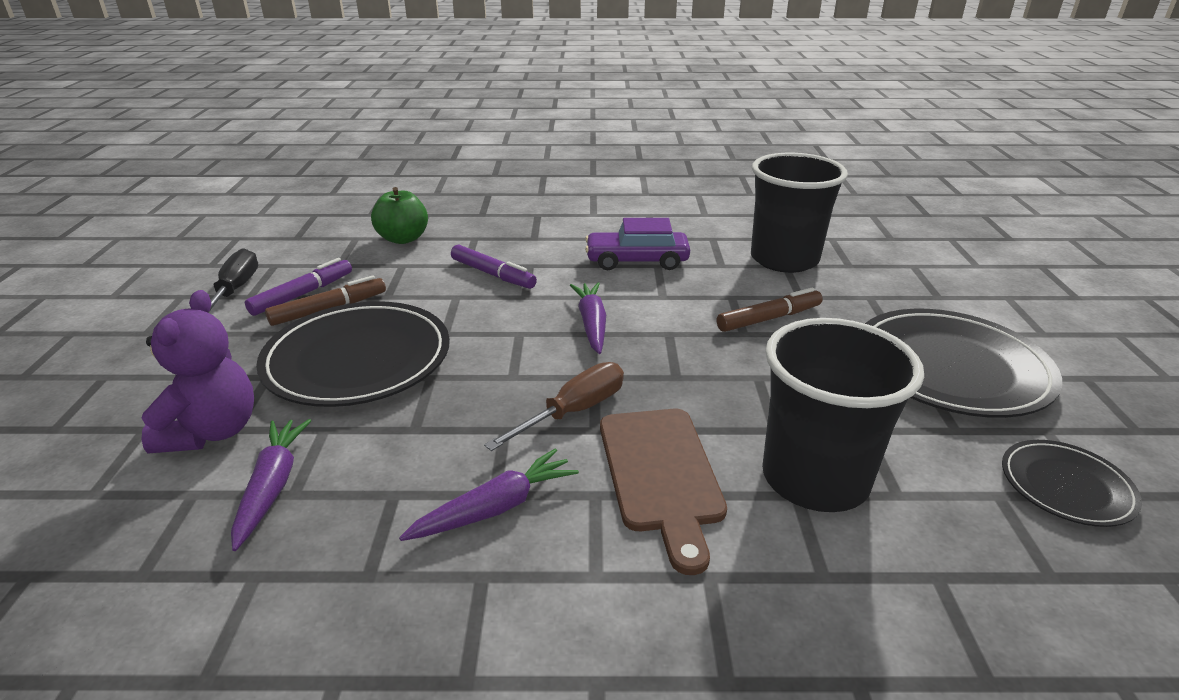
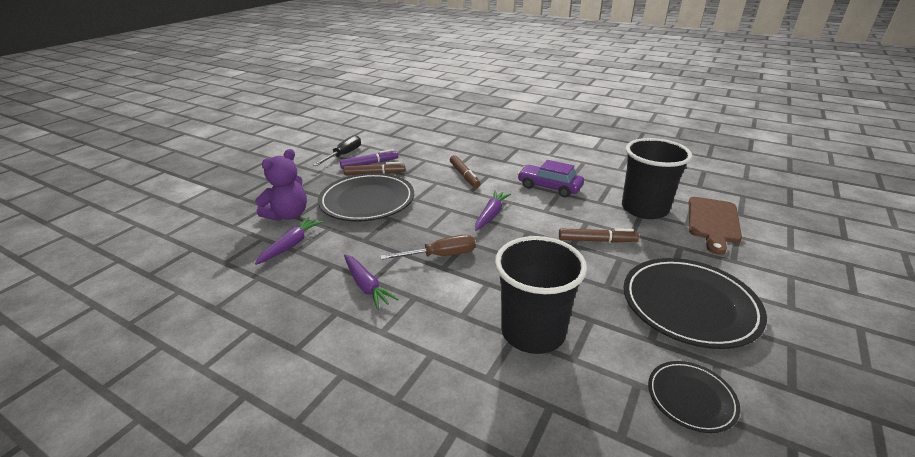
camera: 30 degrees right, 0 degrees up
(403, 239) = (437, 146): green apple -> none
(493, 274) = (464, 175): purple marker -> brown marker
(495, 508) = (366, 286): purple carrot -> purple carrot turned 60 degrees clockwise
(660, 474) = (454, 300): brown cutting board -> brown cutting board (713, 222)

